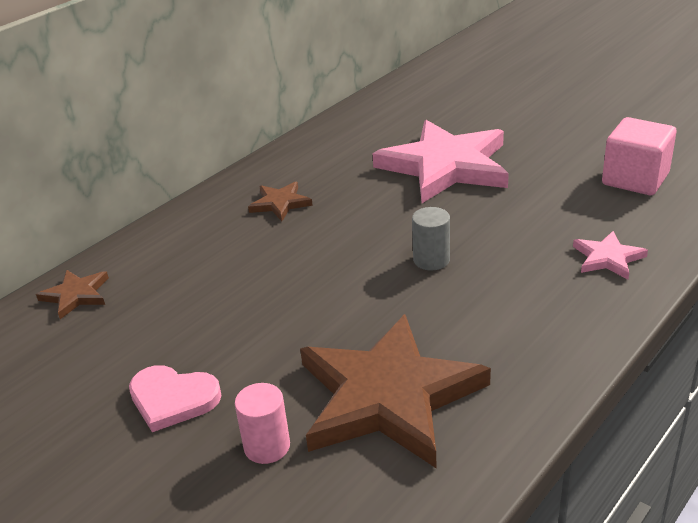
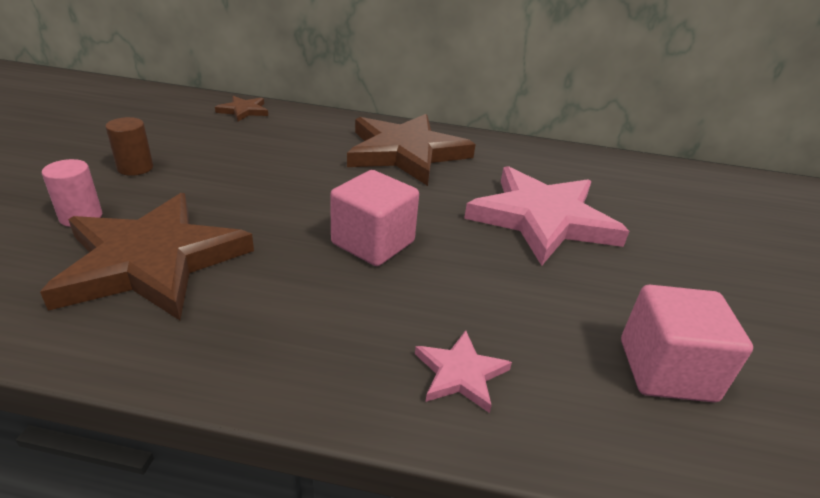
camera: 55 degrees right, 0 degrees up
(173, 399) = (135, 168): pink heart -> brown cylinder
(280, 203) = (405, 153): brown star -> brown star, size x2.28
(431, 260) = (373, 243): grey cylinder -> pink cube

